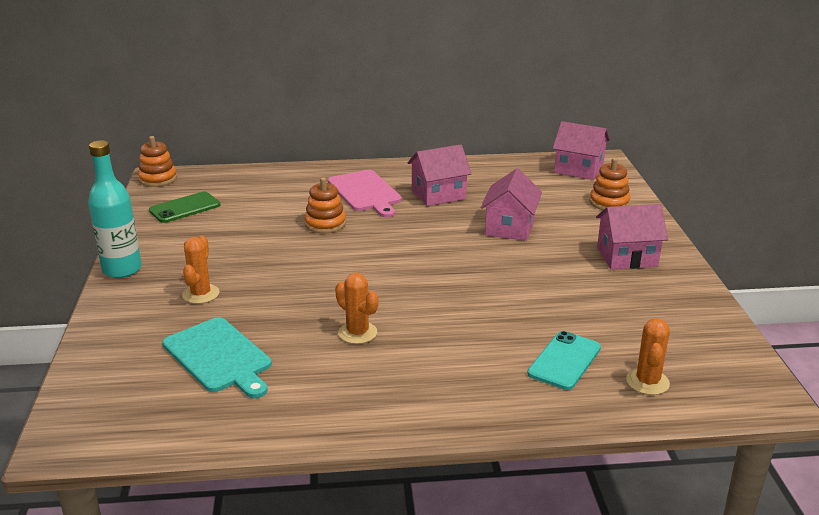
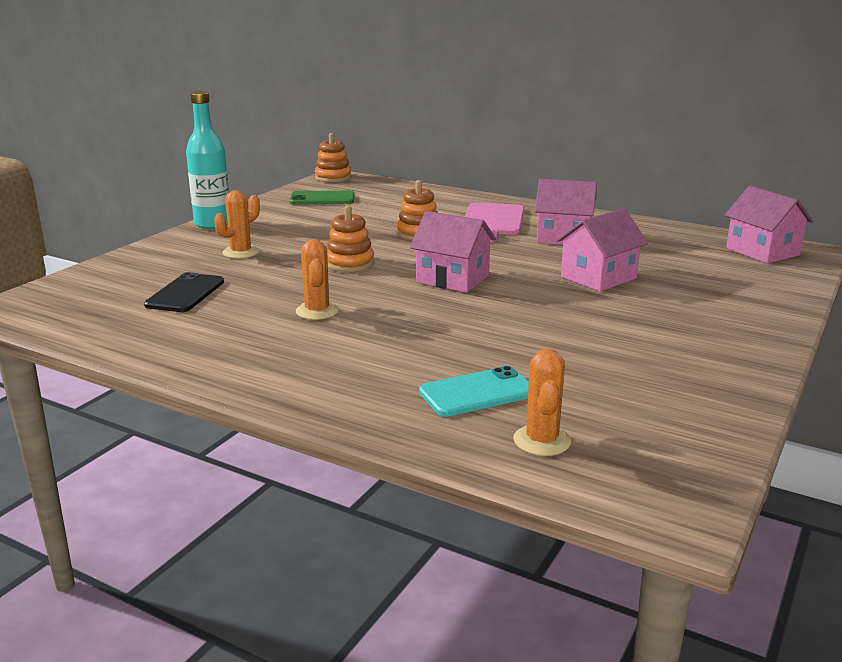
camera: 35 degrees right, 5 degrees down
(219, 357) = (185, 293): turquoise cutting board -> black phone
(609, 203) = (755, 285): orange stacking toy -> orange stacking toy (350, 263)
(627, 257) = (700, 333): pink house -> pink house (452, 279)
(647, 382) = (542, 441): orange cactus -> orange cactus turned 45 degrees counterclockwise

